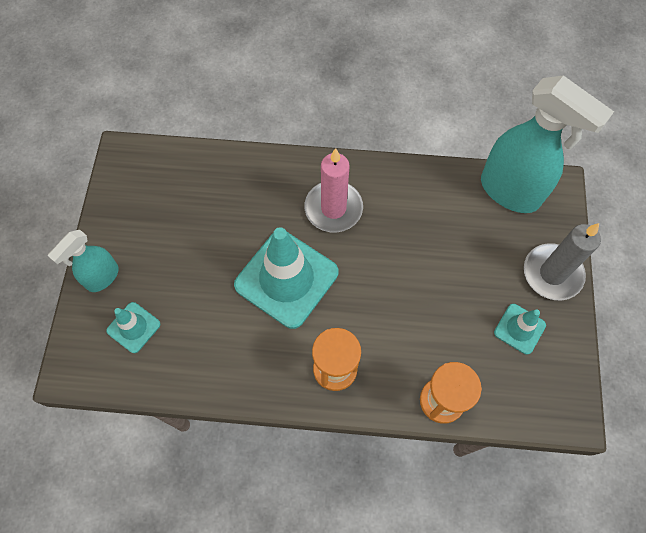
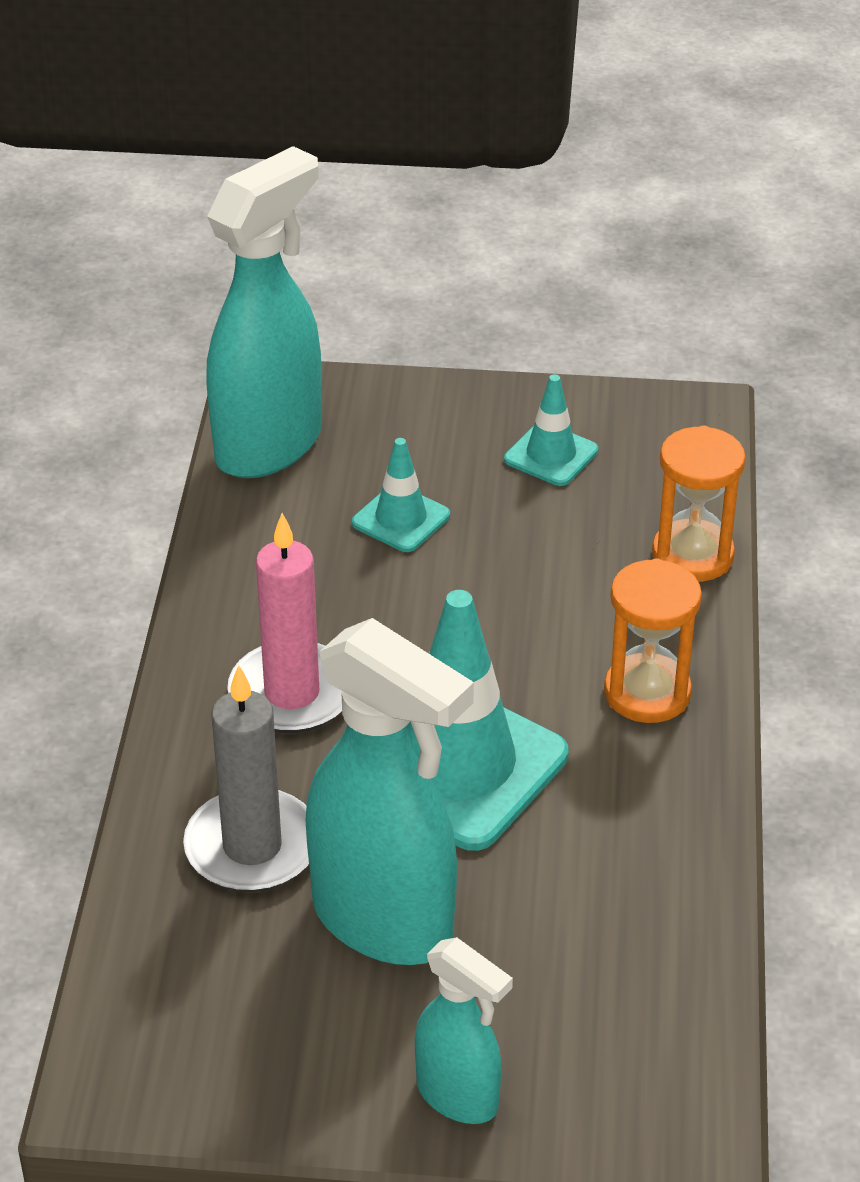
camera: 90 degrees left, 25 degrees down
(133, 327) = (580, 1022): turquoise traffic cone -> turquoise traffic cone (401, 519)
(196, 249) = (384, 922): none -> turquoise spray bottle
(552, 273) = (443, 409): grey candle -> grey candle (252, 847)

